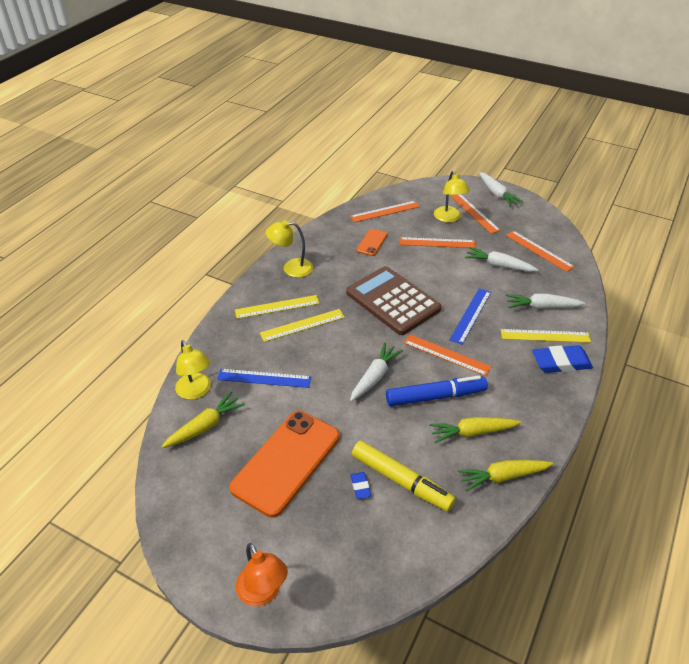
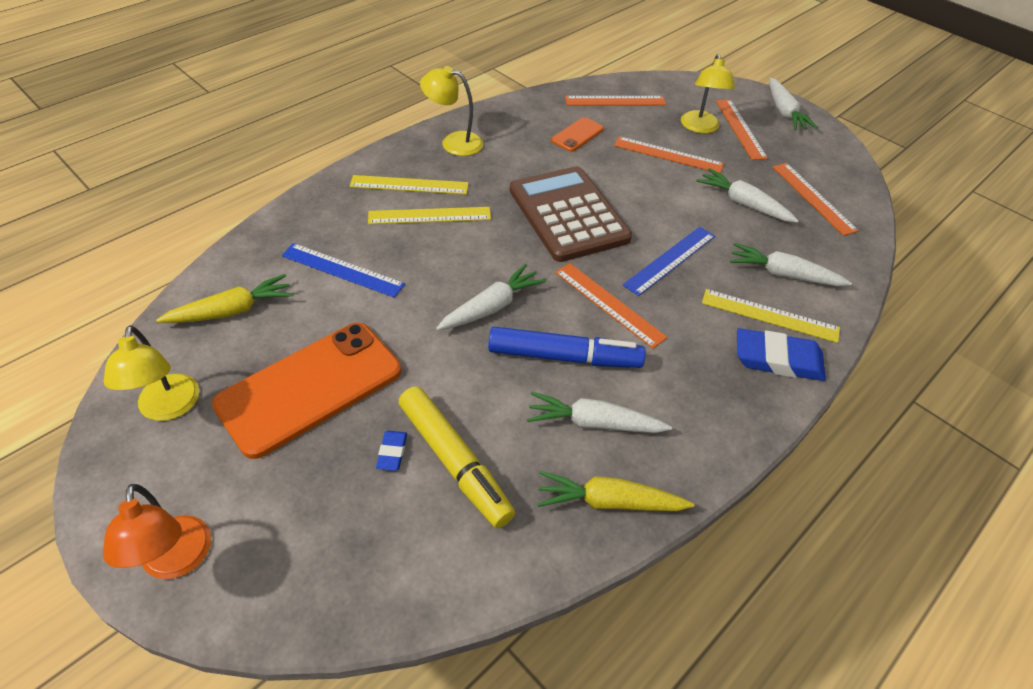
camera: 15 degrees right, 5 degrees up
(196, 391) = (247, 264): yellow lamp -> yellow lamp (168, 408)
(473, 432) = (594, 423): yellow carrot -> white carrot

